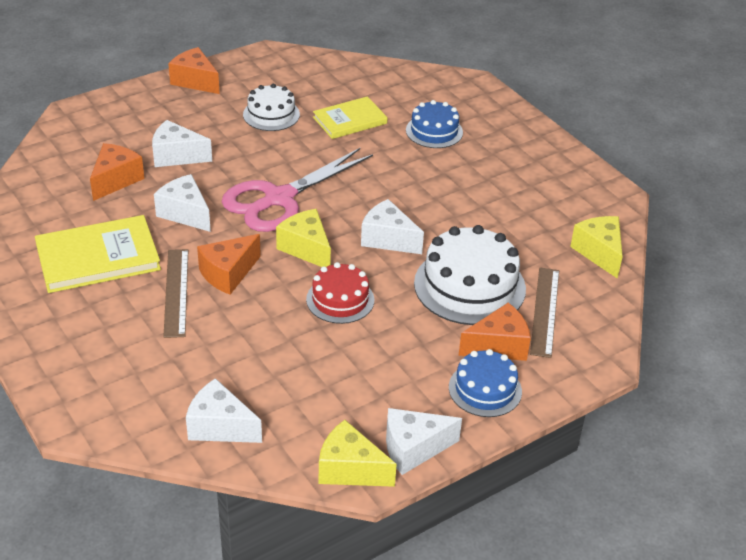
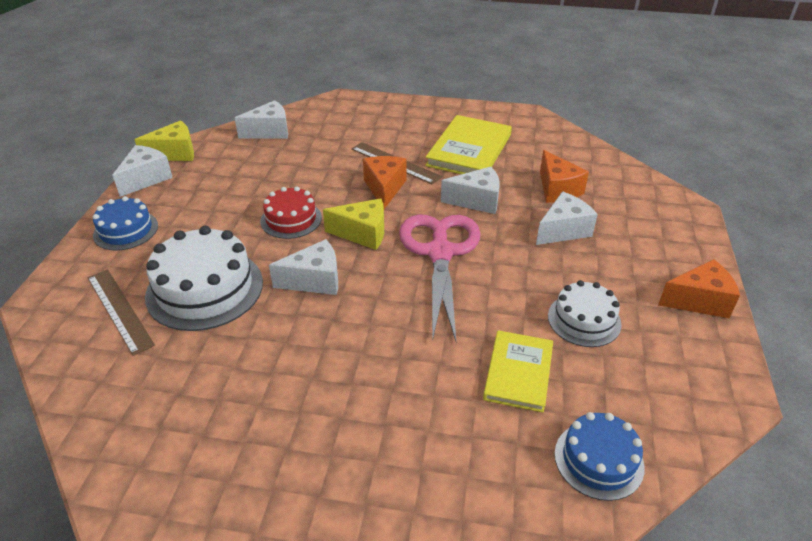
camera: 135 degrees right, 0 degrees up
(434, 131) = (427, 432): blue cake -> blue cake (598, 460)
(498, 346) = (139, 261): orange cheese -> none
(599, 253) = (101, 406): yellow cheese -> none

